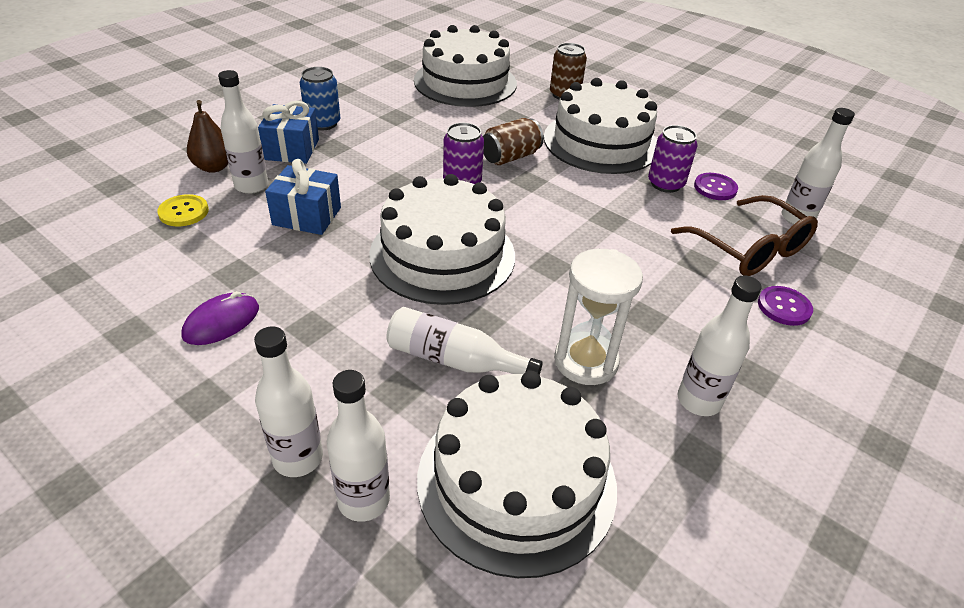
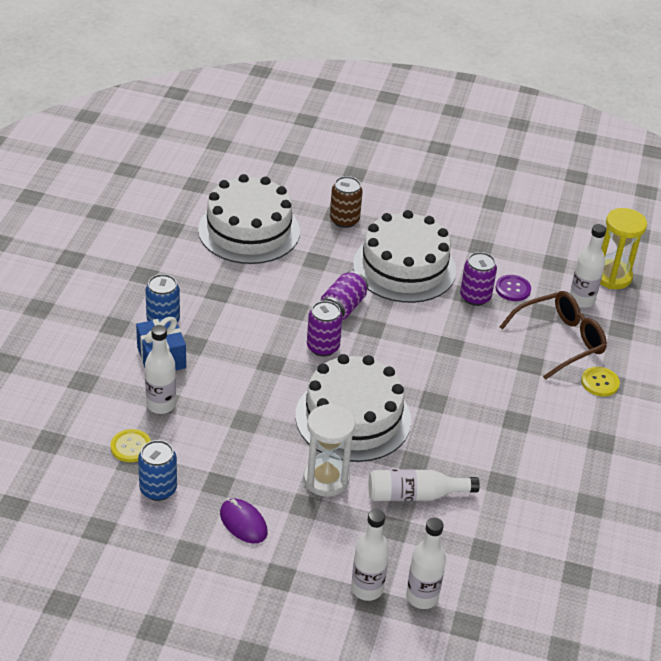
camera: 25 degrees left, 0 degrees up
(168, 258) = (158, 489): none -> blue can
(214, 167) = (113, 397): brown pear -> none
(221, 322) = (243, 523): purple mouse -> purple mouse turned 60 degrees counterclockwise
(307, 216) = (229, 418): blue gift -> none
(510, 157) = (343, 307): brown can -> purple can
(516, 481) = (498, 555): white cake -> none
(586, 361) = (496, 467): white hourglass -> white hourglass (326, 479)
(698, 401) = (575, 469): white bottle -> none
(750, 249) = (560, 340): brown glasses -> brown glasses turned 60 degrees counterclockwise
(784, 307) = (600, 382): purple button -> yellow button
(847, 206) = (612, 276): none -> yellow hourglass

